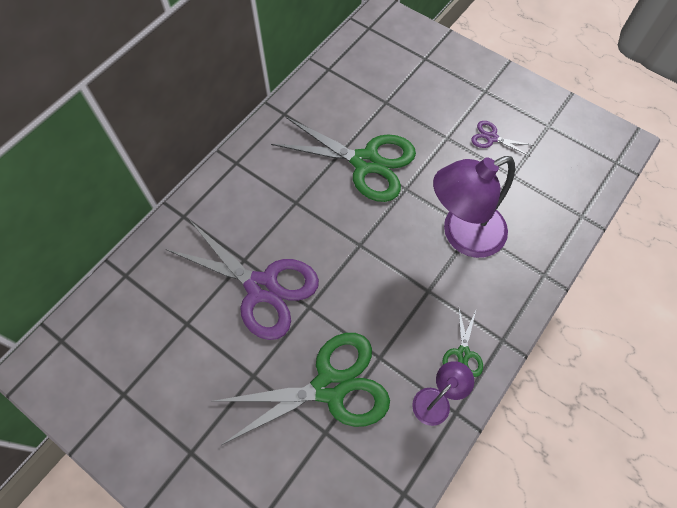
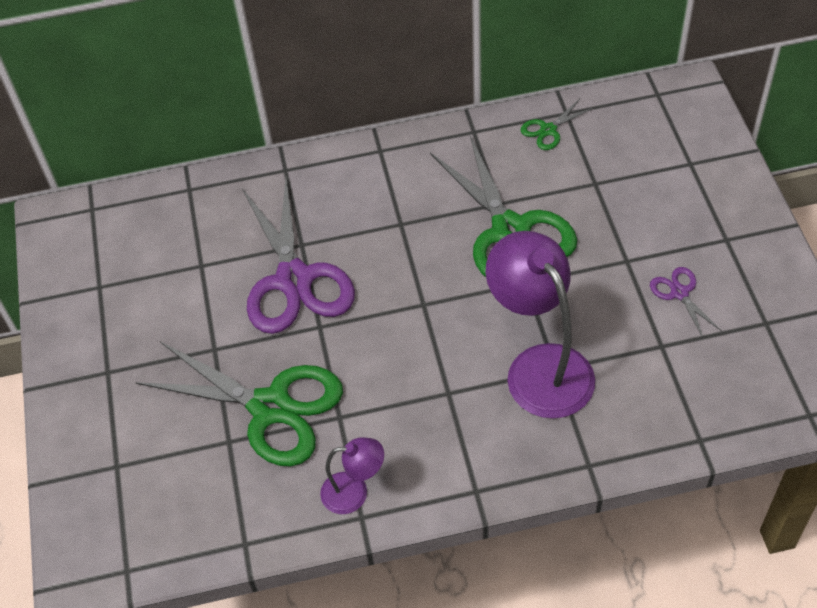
camera: 45 degrees right, 10 degrees down
(462, 235) = (540, 366): purple lamp -> purple lamp turned 45 degrees clockwise
(463, 353) = (423, 472): green scissors -> green scissors (548, 130)

